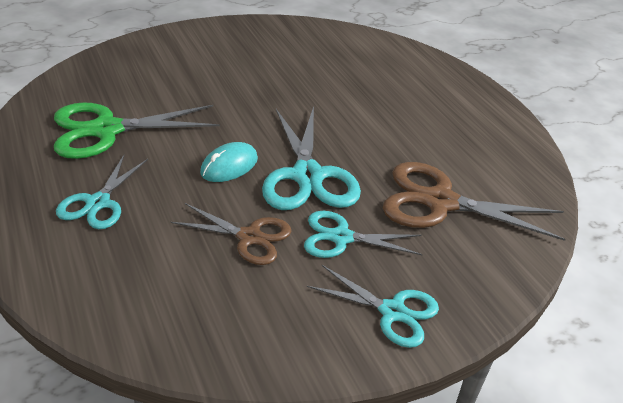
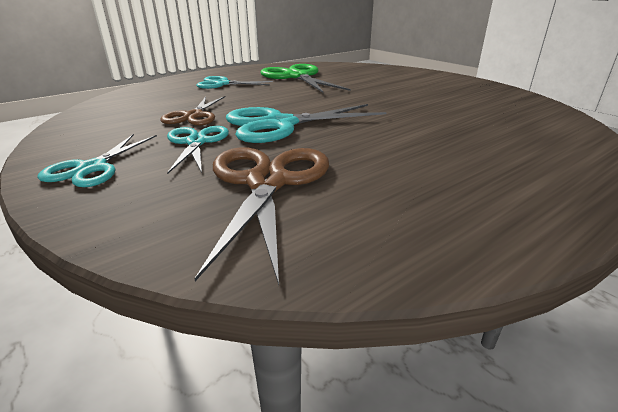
camera: 80 degrees right, 10 degrees down
(229, 166) = (278, 103): turquoise mouse -> none

